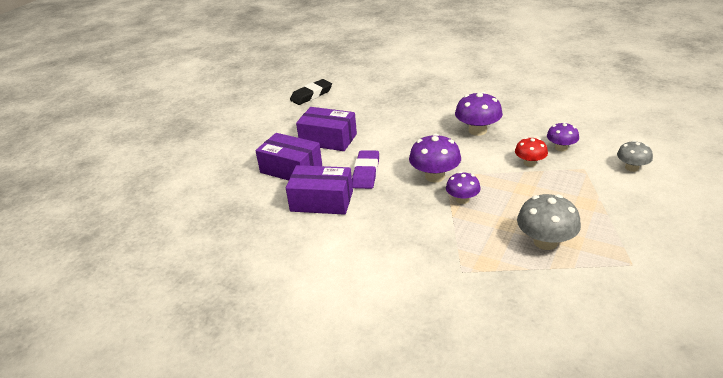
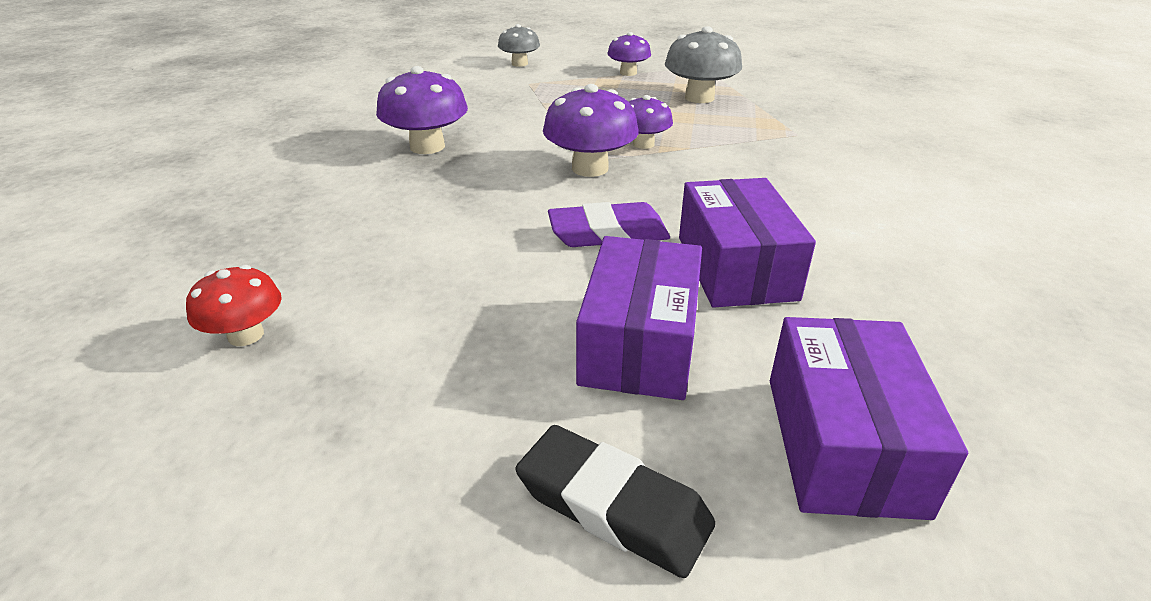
camera: 110 degrees left, 0 degrees up
(311, 95) = (156, 418): black eraser -> black eraser (613, 506)
(328, 139) = (476, 312): purple box -> purple box (843, 443)
(529, 163) = (525, 109): red mushroom -> red mushroom (246, 335)
(561, 148) = (478, 94): purple mushroom -> purple mushroom (628, 73)

